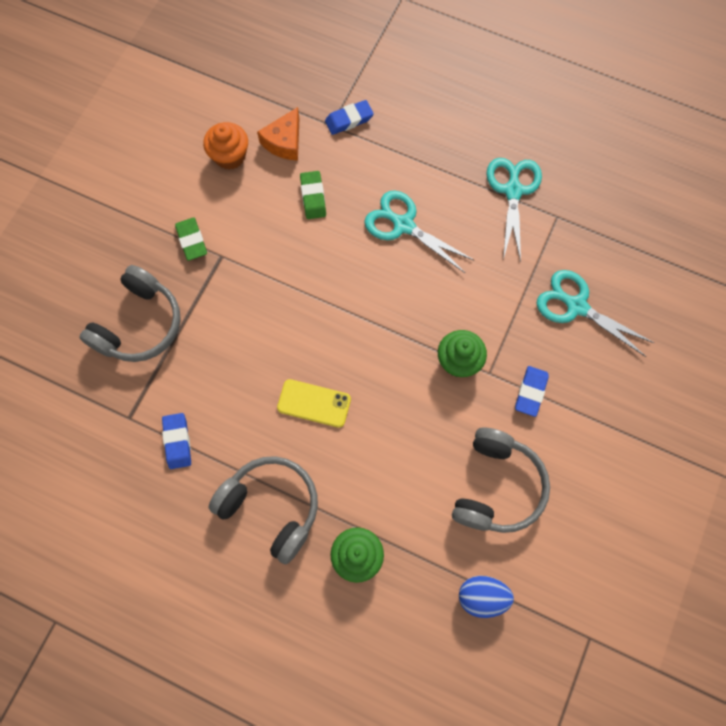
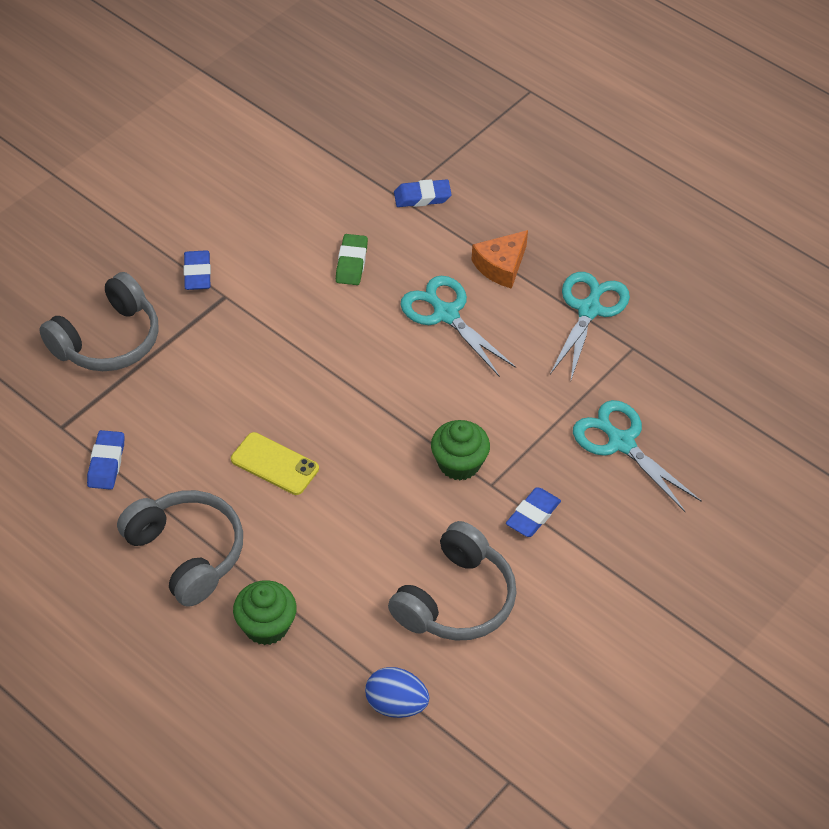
camera: 15 degrees right, 20 degrees down
(192, 241) = (197, 274): green eraser -> blue eraser
(230, 156) = (272, 202): orange cupcake -> none
(284, 142) = (339, 202): orange cheese -> orange cheese (501, 266)

